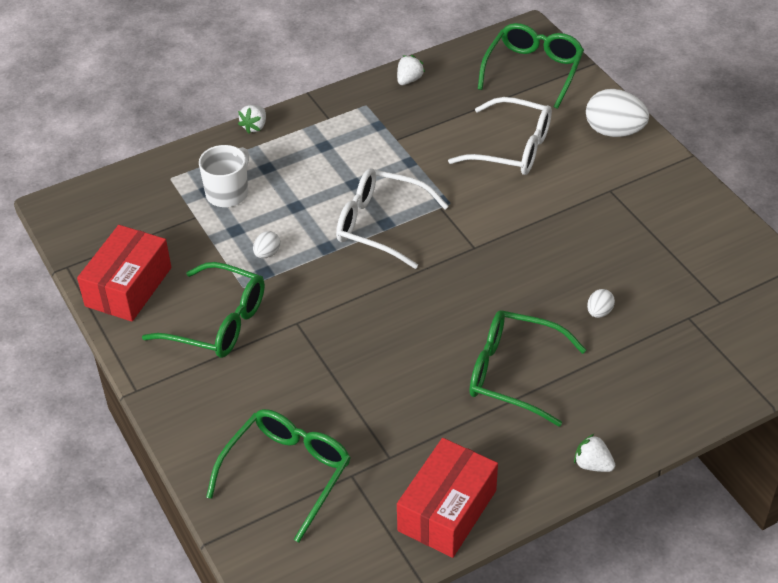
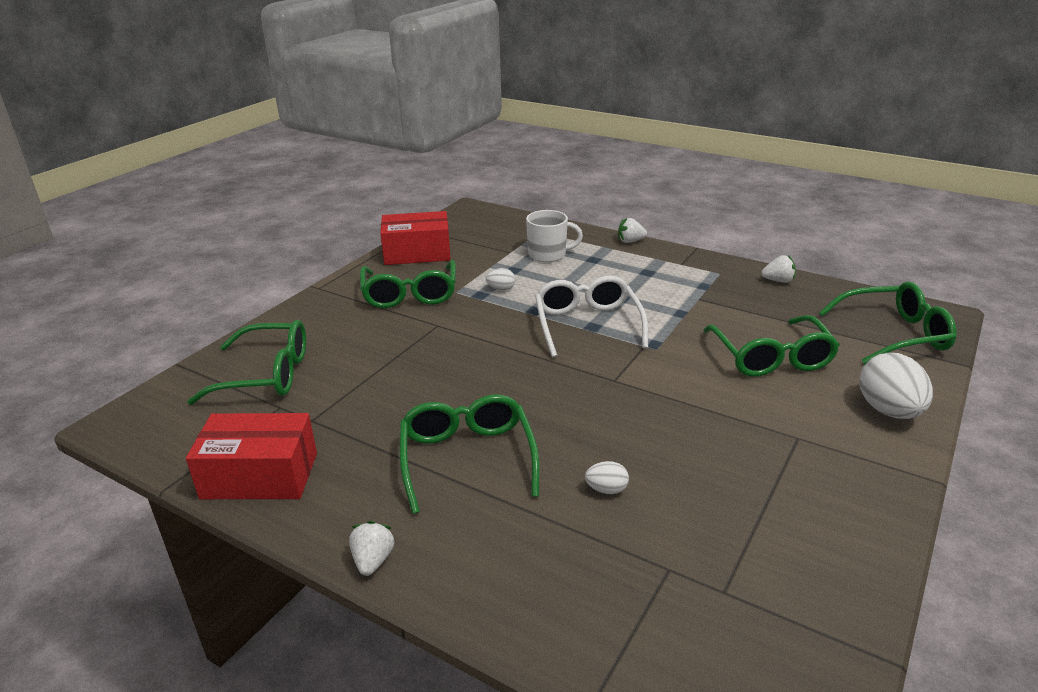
camera: 60 degrees right, 15 degrees down
(512, 148) = (771, 357): white glasses -> green glasses

